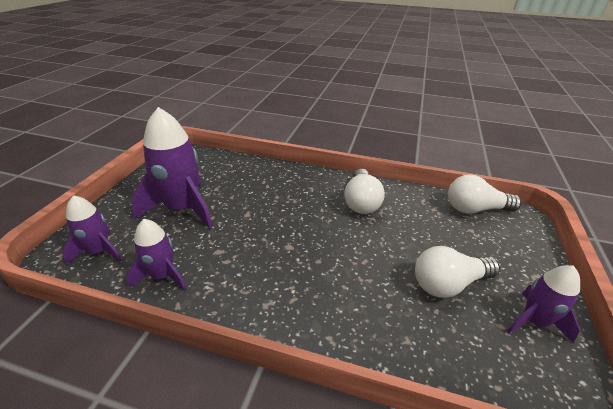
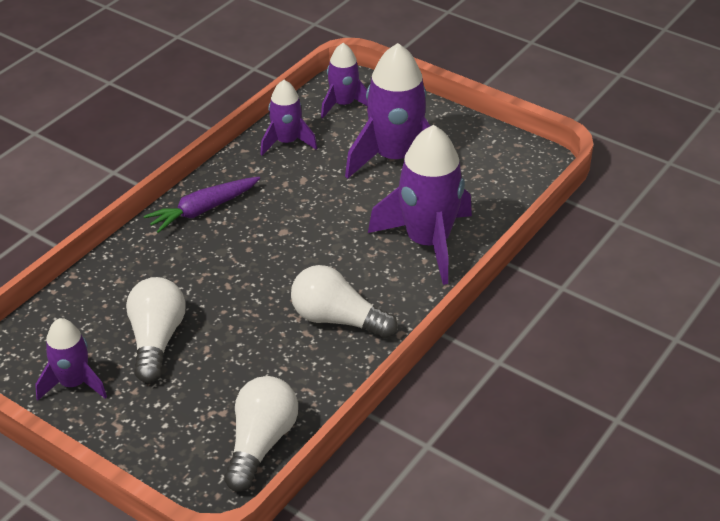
camera: 110 degrees right, 5 degrees up
(273, 181) = (427, 243): none -> purple rocket
(282, 308) = (203, 210): none -> purple carrot

